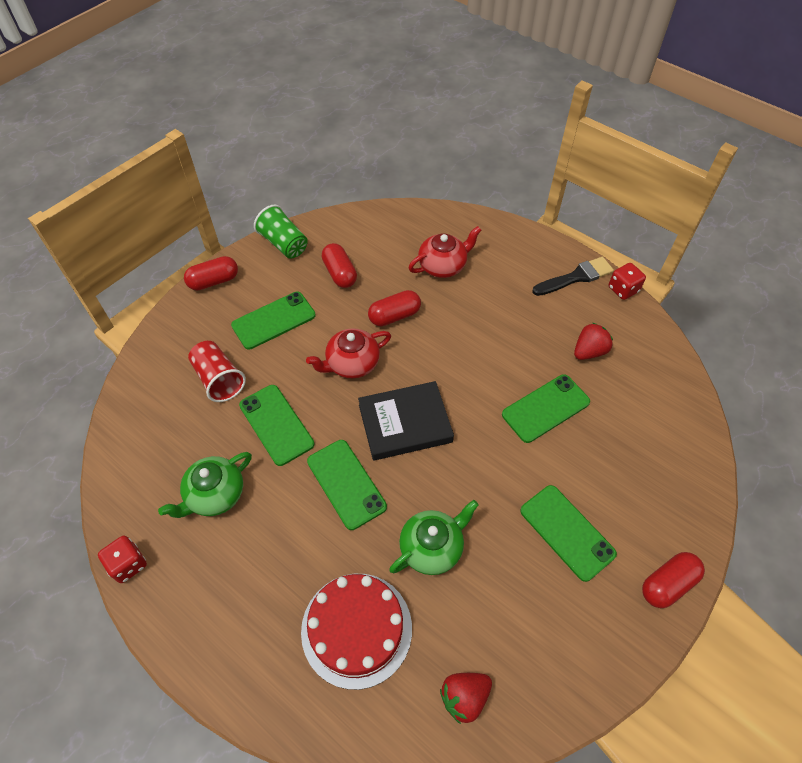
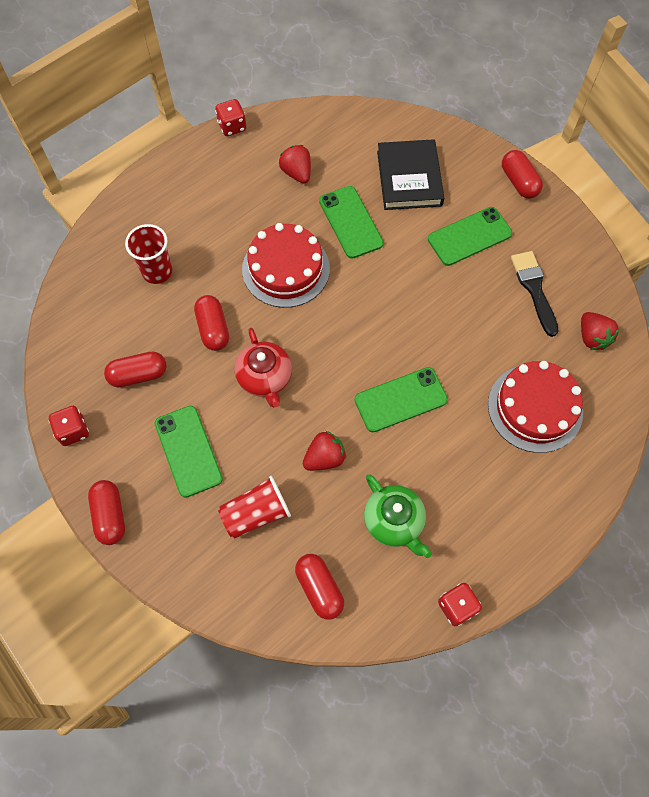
camera: 80 degrees left, 10 degrees up
(150, 439) = (319, 588): none -> red capsule
(276, 424) = (324, 458): green phone -> red strawberry
(284, 244) = (73, 431): green cup -> red dice
(405, 423) = (345, 340): black book -> black book (409, 178)
(432, 547) = (471, 338): green teapot -> none
(443, 265) = (157, 271): red teapot -> red cup
(473, 360) = (286, 269): none -> red cake
(576, 277) = (206, 159): black brush -> black brush (534, 289)

